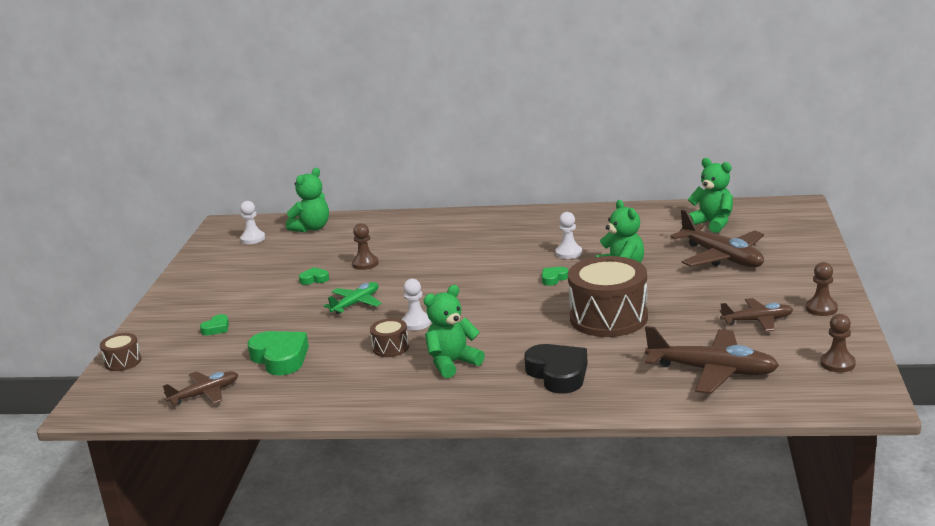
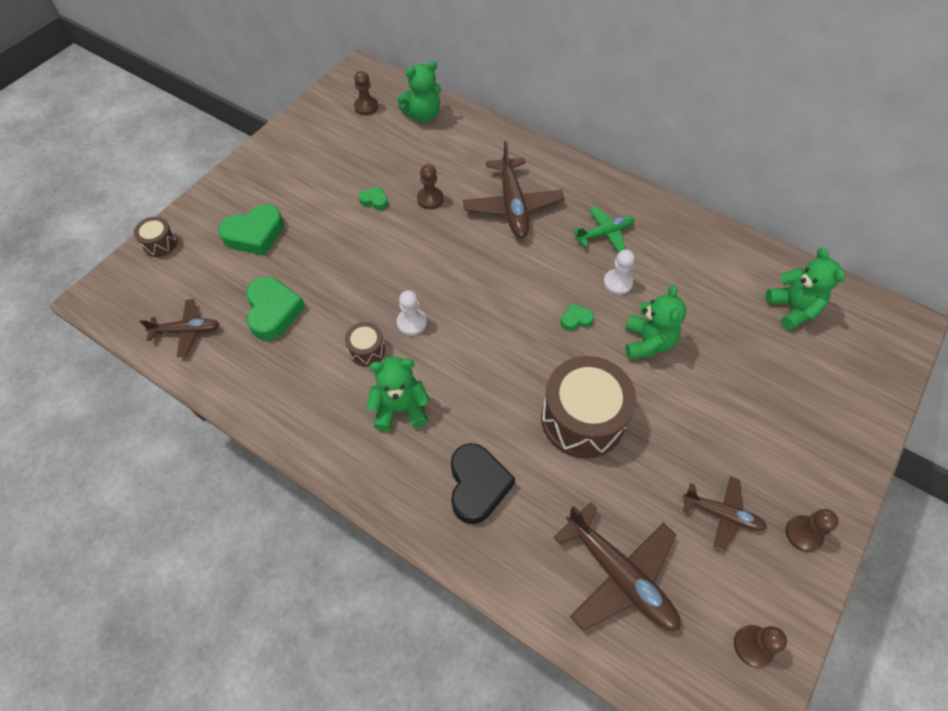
camera: 25 degrees right, 35 degrees up
(216, 328) = (255, 234): green heart -> green heart, size x2.04
(253, 239) = (366, 107): white pawn -> brown pawn
(356, 303) = (383, 260): green plane -> green plane (605, 233)
(722, 257) = (762, 377): brown plane -> brown plane (512, 206)

